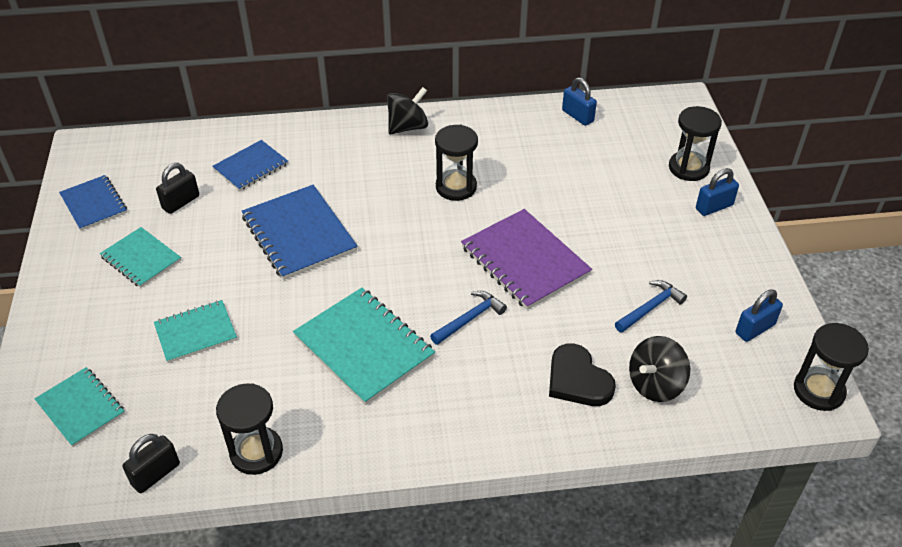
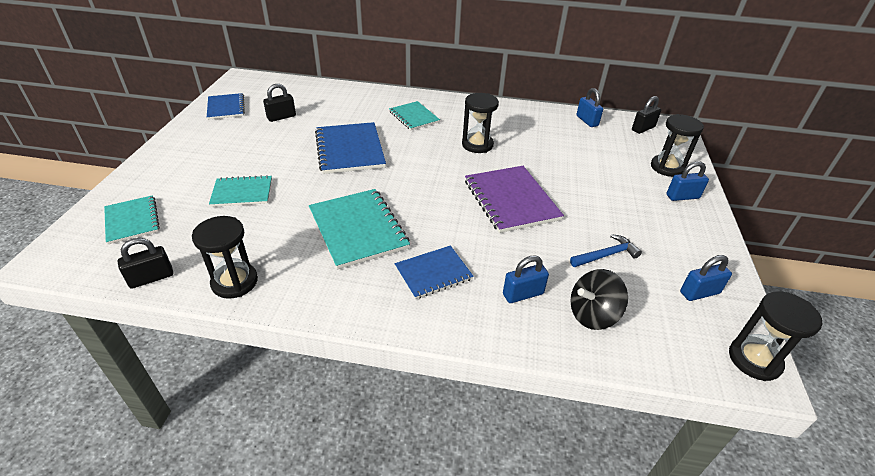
camera: 15 degrees right, 5 degrees down
(141, 259) = (235, 142): turquoise notebook -> turquoise notebook (414, 117)
(251, 167) = (339, 107): blue notebook -> blue notebook (433, 273)
(408, 127) = (458, 105): black spinning top -> none
(470, 319) = (450, 229): blue hammer -> none
(577, 380) = (523, 294): black heart -> blue padlock
(647, 113) = (643, 128): none -> black padlock

